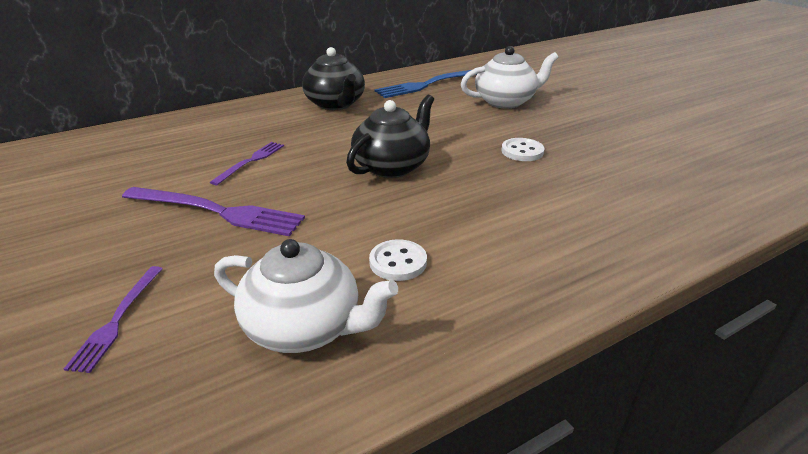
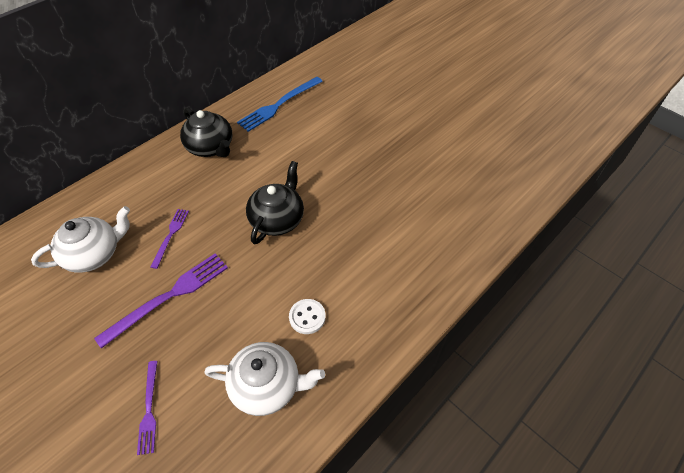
camera: 15 degrees left, 20 degrees up
(217, 211) = (169, 296): purple fork -> purple fork turned 45 degrees counterclockwise
(505, 101) = (343, 120): white teapot -> white teapot (94, 254)
(522, 151) = (365, 183): white button -> none

